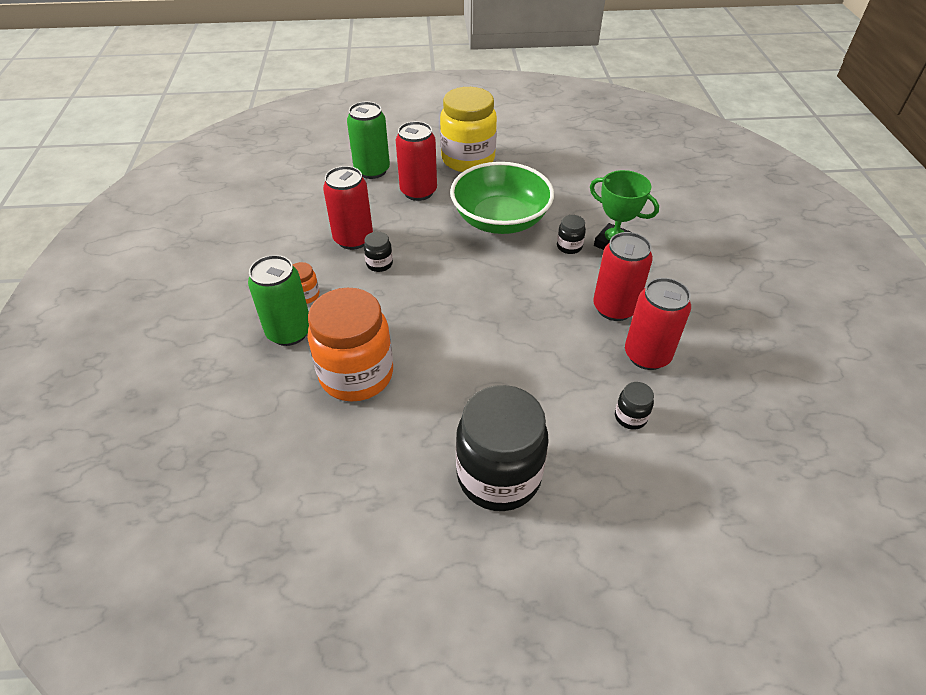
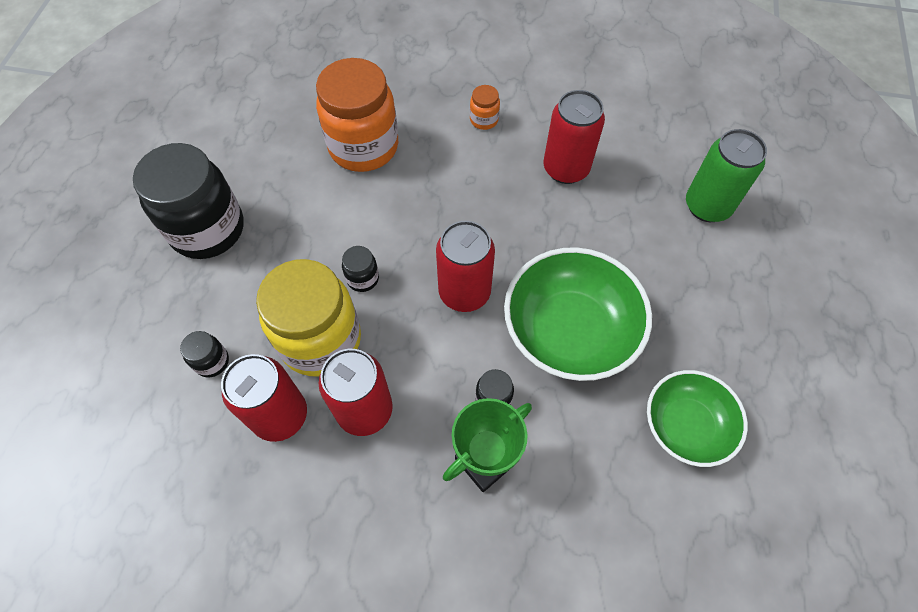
camera: 105 degrees right, 15 degrees up
(289, 332) = (436, 104): green can -> none
(379, 264) = (515, 186): black jar -> black jar (363, 278)
(418, 192) = (650, 249): red can -> red can (464, 292)
(468, 159) = (724, 327): yellow jar -> yellow jar (320, 340)
(542, 169) = (686, 426): none -> green bowl

